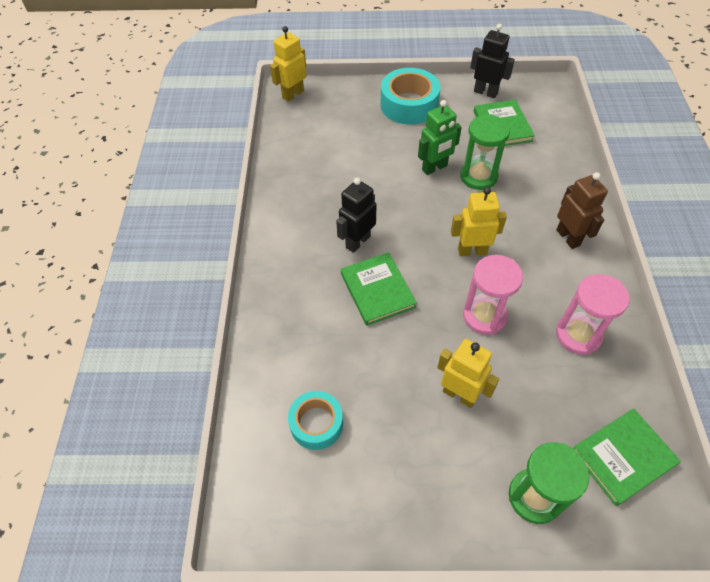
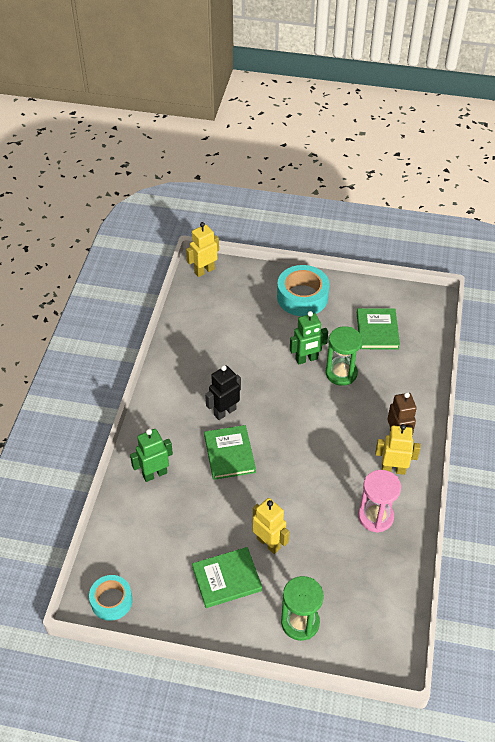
camera: 10 degrees right, 5 degrees down
(291, 332) = (154, 474): none -> green robot
(316, 423) = (157, 543): turquoise tape -> turquoise tape (111, 601)
(472, 251) = (314, 435): yellow robot -> yellow robot (393, 469)
(484, 316) = (307, 489): pink hourglass -> none
(485, 92) = (373, 296): black robot -> none
(623, 457) = (375, 609): green book -> green book (227, 579)

